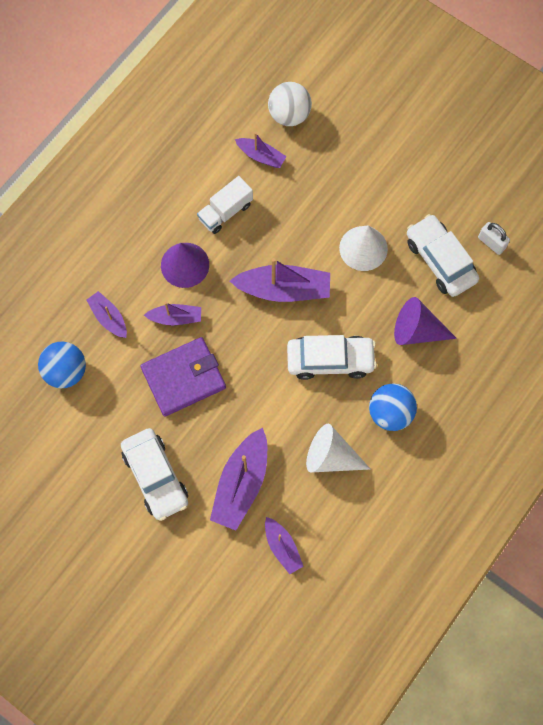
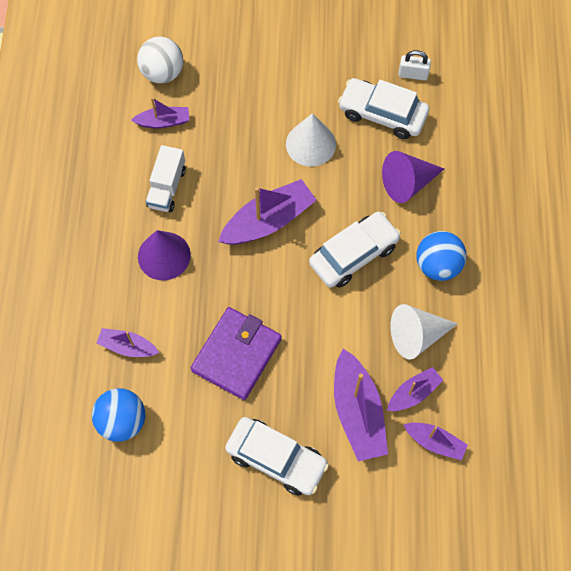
camera: 35 degrees left, 5 degrees down
(175, 318) = (190, 307): purple boat -> purple boat (413, 393)

